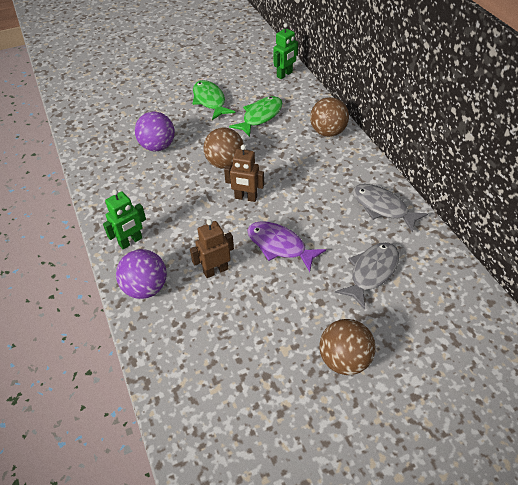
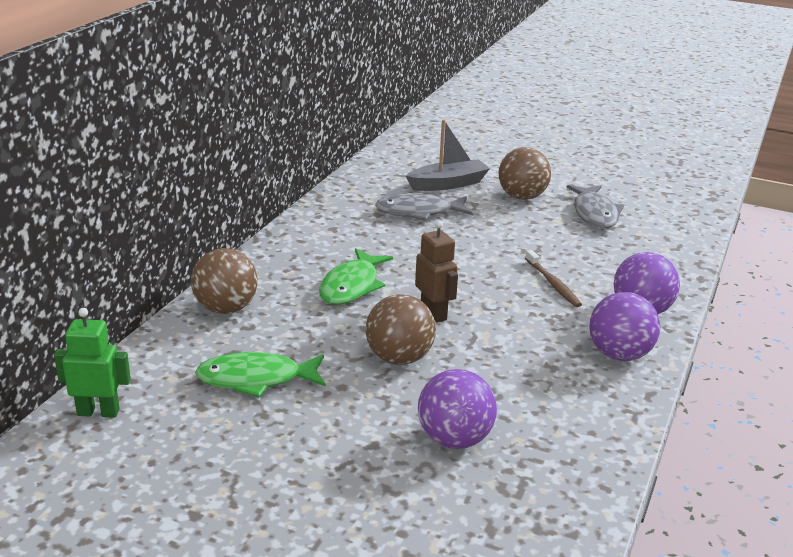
camera: 135 degrees left, 20 degrees down
(131, 241) = (619, 354): green robot -> purple ball
(210, 101) = (273, 455): green fish -> green fish (352, 286)
(215, 270) = (553, 284): brown robot -> brown toothbrush
(279, 246) = (465, 264): purple fish -> none
(382, 207) = (323, 231): grey fish -> grey fish (594, 213)
(407, 326) = (448, 184): none -> grey boat

